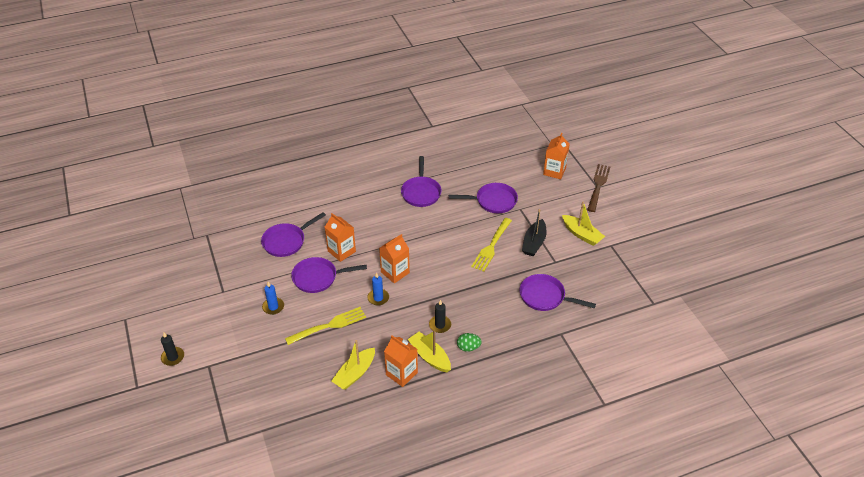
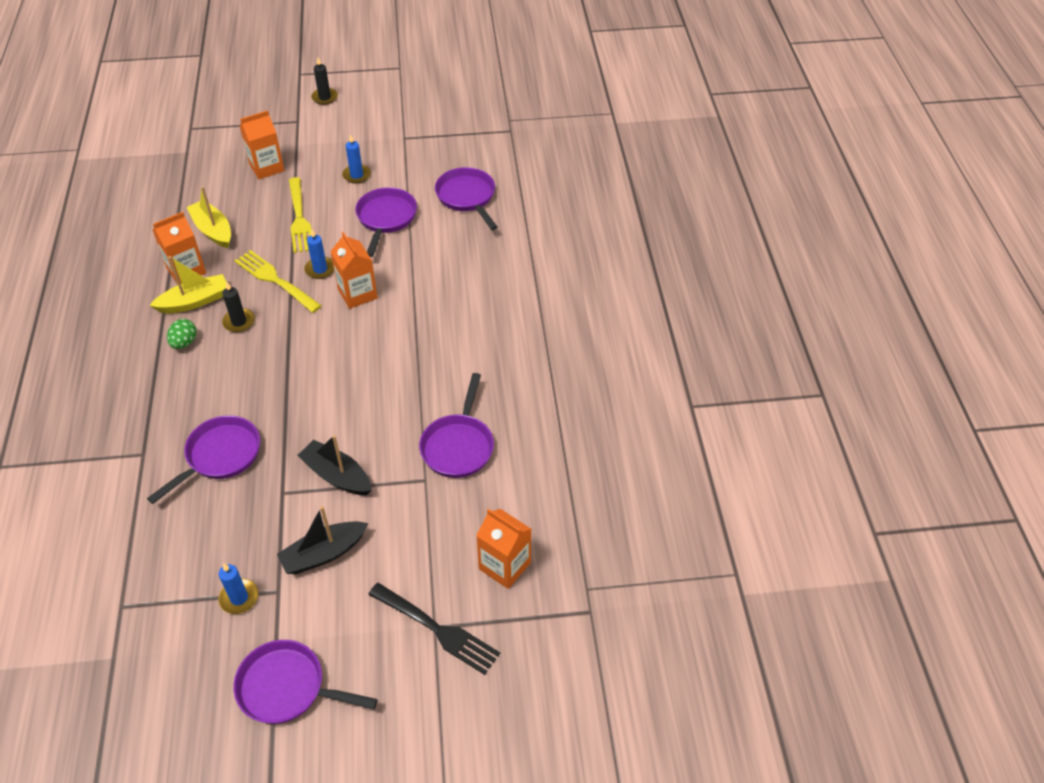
camera: 105 degrees right, 5 degrees up
(341, 251) = (424, 246): orange carton -> orange carton (266, 167)
(421, 192) = (515, 355): purple pan -> purple pan (287, 687)
(491, 246) = (357, 416): yellow fork -> yellow fork (276, 280)
(581, 234) = (324, 554): yellow boat -> black boat
(598, 186) = (436, 629): brown fork -> black fork
(622, 258) = (239, 598): none -> blue candle

